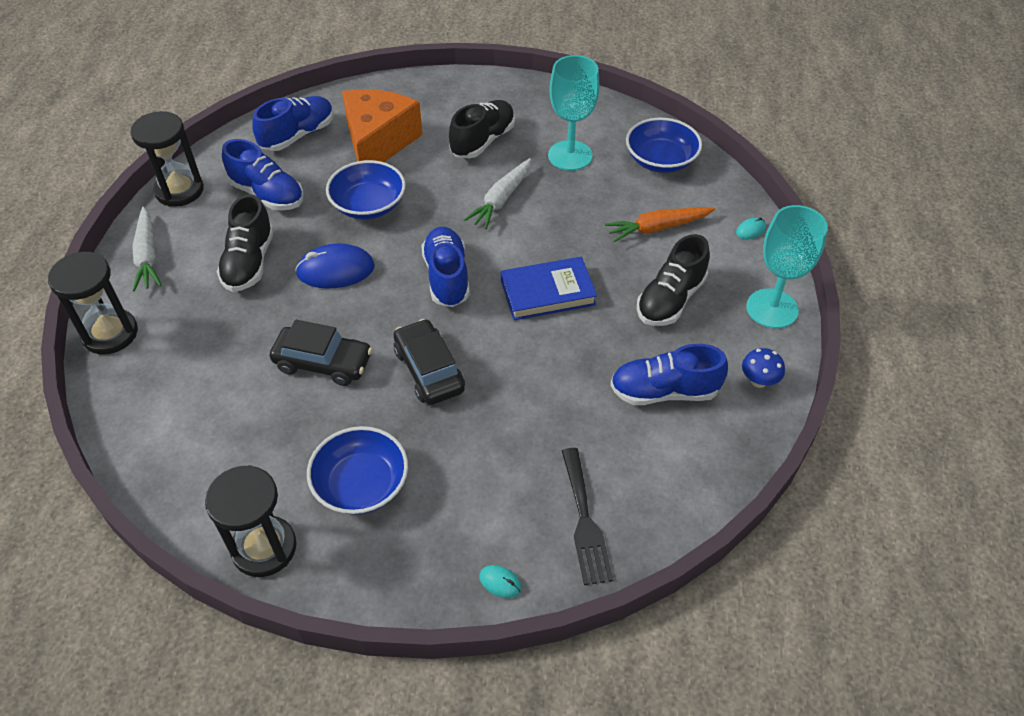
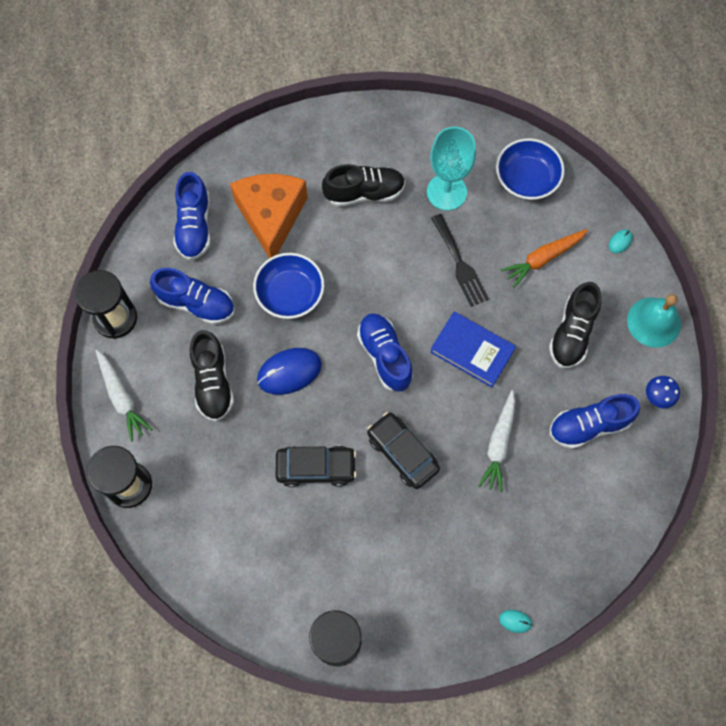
camera: 15 degrees left, 20 degrees up
(298, 135) = (194, 226): blue shoe -> blue shoe turned 150 degrees clockwise
(361, 484) = (387, 569): blue bowl -> none
(483, 141) = (364, 192): black shoe -> black shoe turned 60 degrees clockwise
(501, 199) = (402, 259): white carrot -> white carrot (499, 444)
(547, 292) = (472, 351): blue book -> blue book turned 60 degrees clockwise
(584, 521) = (560, 555): black fork -> black fork (460, 264)
(772, 308) = (653, 322): turquoise goblet -> turquoise bell

